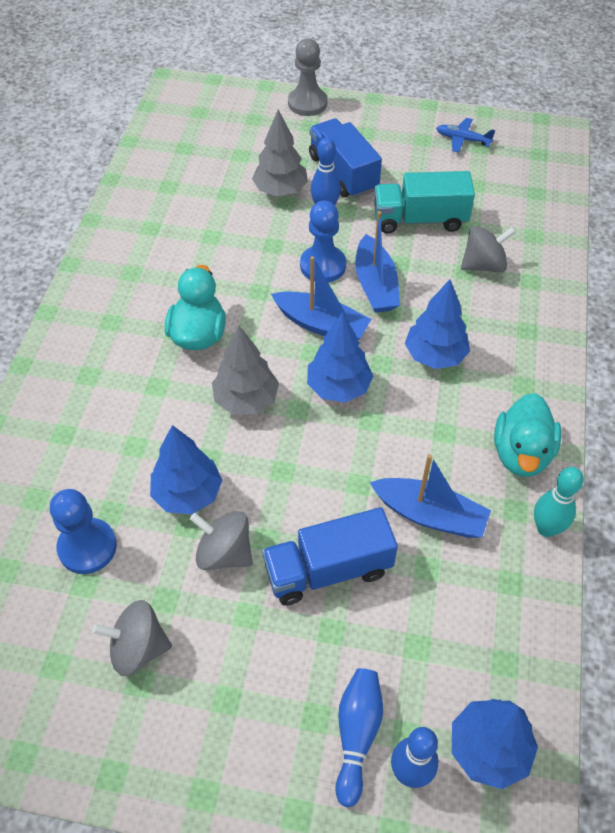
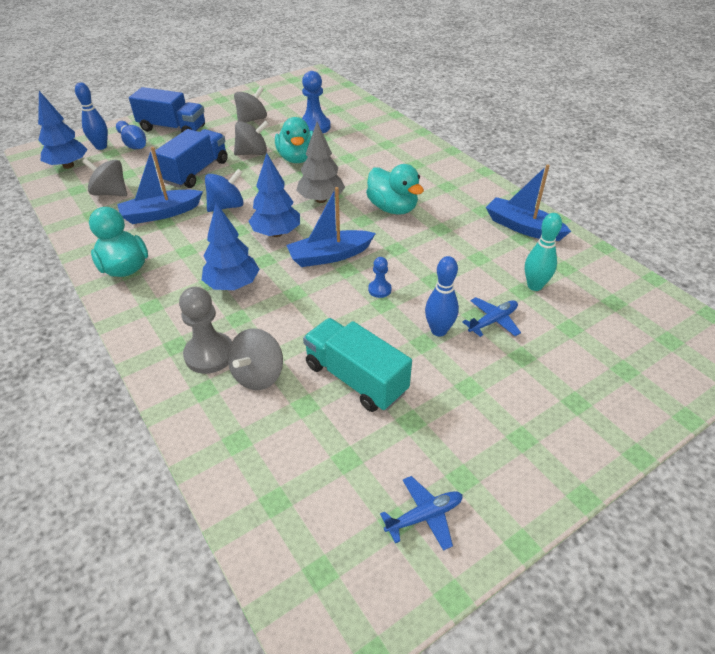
camera: 135 degrees right, 10 degrees down
(188, 494) = (297, 158): blue tree -> turquoise duck
(280, 190) = (493, 321): grey tree -> blue plane
(307, 103) = (621, 428): grey pawn -> grey pawn (209, 354)
(323, 265) = (379, 289): blue pawn -> blue pawn, size x0.52
(343, 173) = (474, 374): blue truck -> blue truck (172, 128)
(349, 469) = (227, 206): none -> blue spinning top
(375, 285) = (326, 302): blue boat -> blue boat (523, 227)
(419, 219) = (355, 378): turquoise truck -> turquoise truck turned 90 degrees counterclockwise
(465, 612) = (110, 193): none -> grey spinning top
(546, 528) = (83, 243): turquoise bowling pin -> turquoise bowling pin (534, 286)

